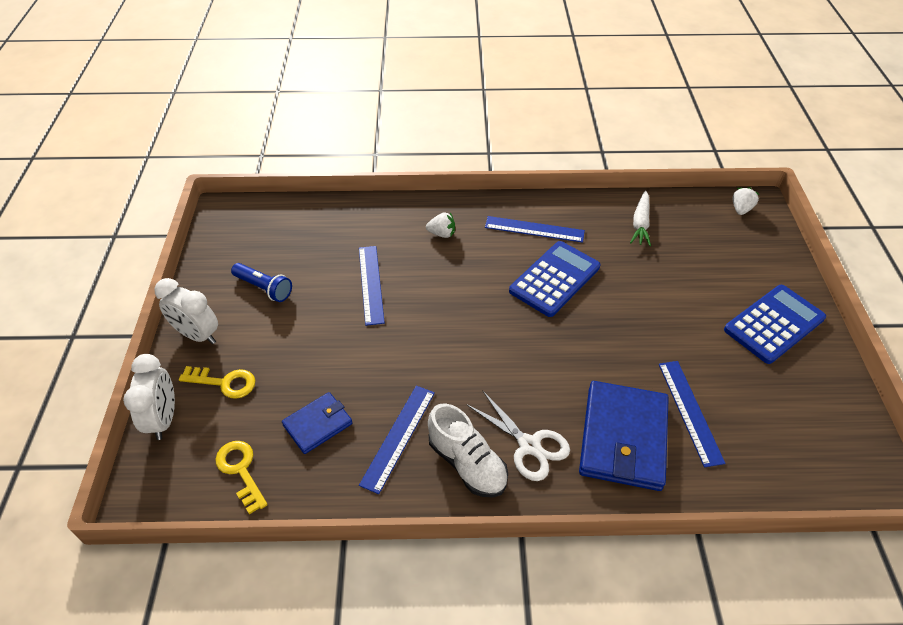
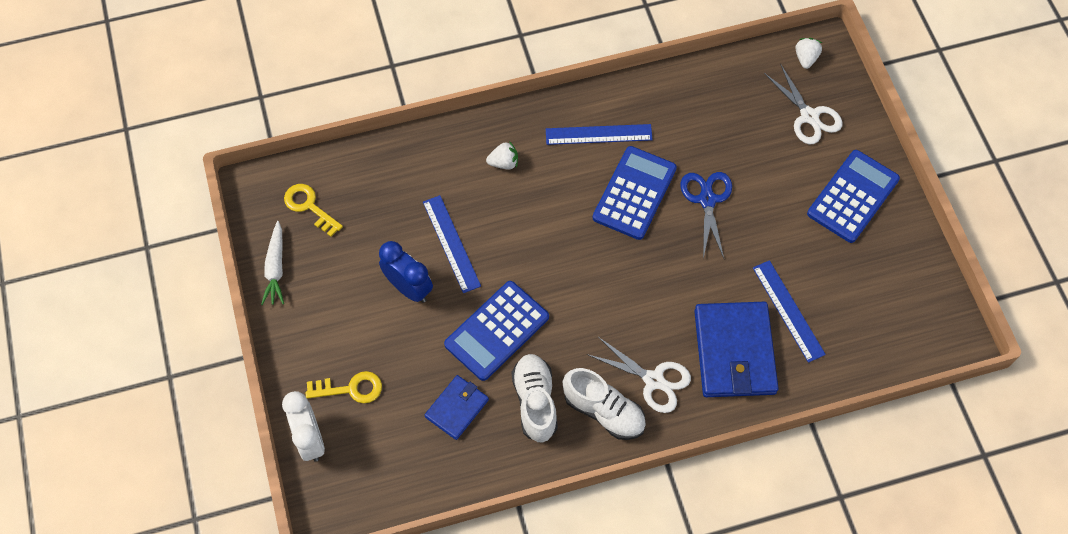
camera: 15 degrees left, 15 degrees up
(197, 335) = (300, 345): white clock -> none
(240, 471) = (405, 470): yellow key -> yellow key (309, 207)
(264, 288) = (343, 275): blue flashlight -> none
(317, 310) = (409, 288): none -> blue clock
(385, 364) = (497, 331): none -> blue calculator
(398, 437) = (535, 402): blue ruler -> white shoe
(624, 298) = (707, 200): none -> blue scissors
(640, 224) = (706, 102): white carrot -> white carrot (275, 268)
(738, 252) = (809, 116): none -> white scissors

